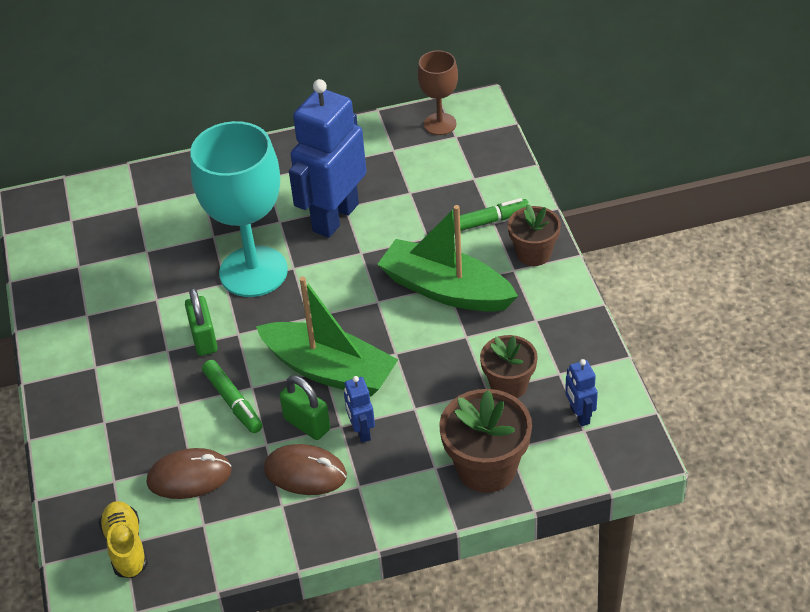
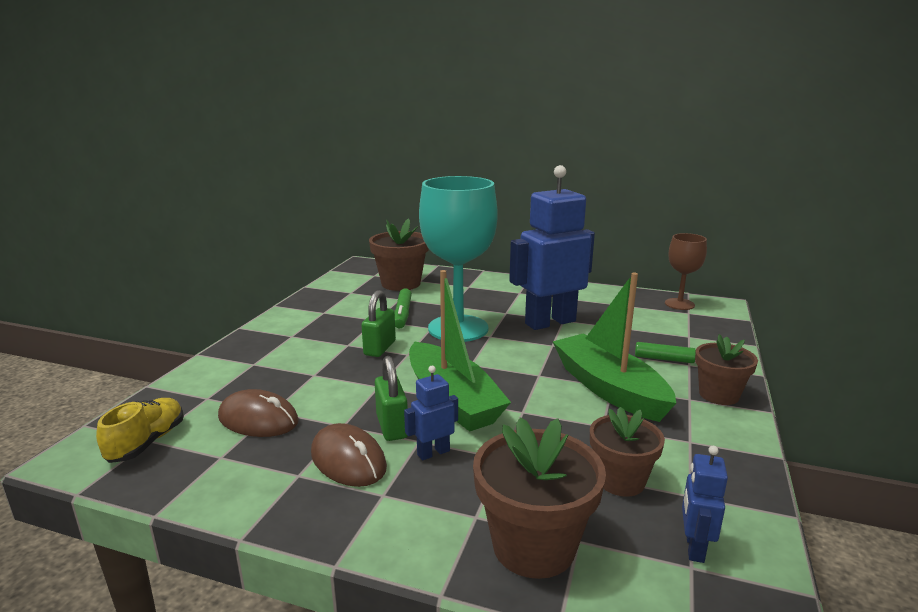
camera: 30 degrees right, 25 degrees down
(120, 222) = (401, 283): none -> brown flower pot
(233, 402) = (353, 388): green marker -> green marker (402, 314)
(361, 431) = (433, 452): blue robot -> blue robot turned 45 degrees clockwise

